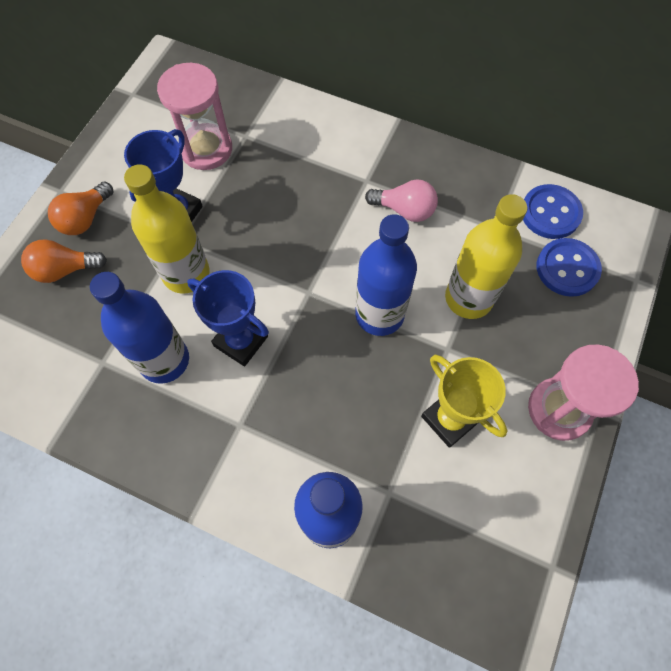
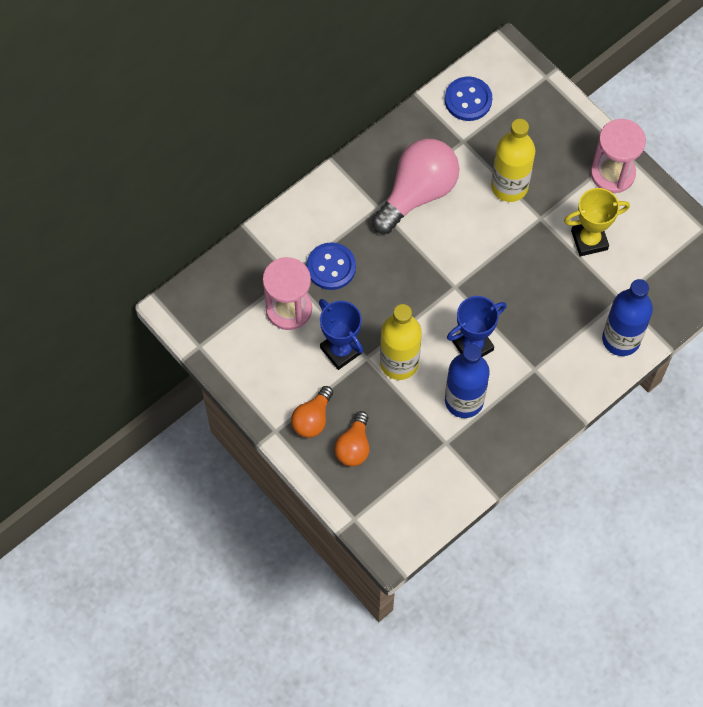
camera: 65 degrees left, 0 degrees up
(85, 218) = (312, 419): orange light bulb -> orange light bulb turned 60 degrees clockwise
(379, 314) = (494, 248): blue bottle -> none
(404, 210) = (417, 193): pink light bulb -> pink light bulb, size x1.85
(567, 268) = (516, 113): blue button -> blue button (331, 267)

